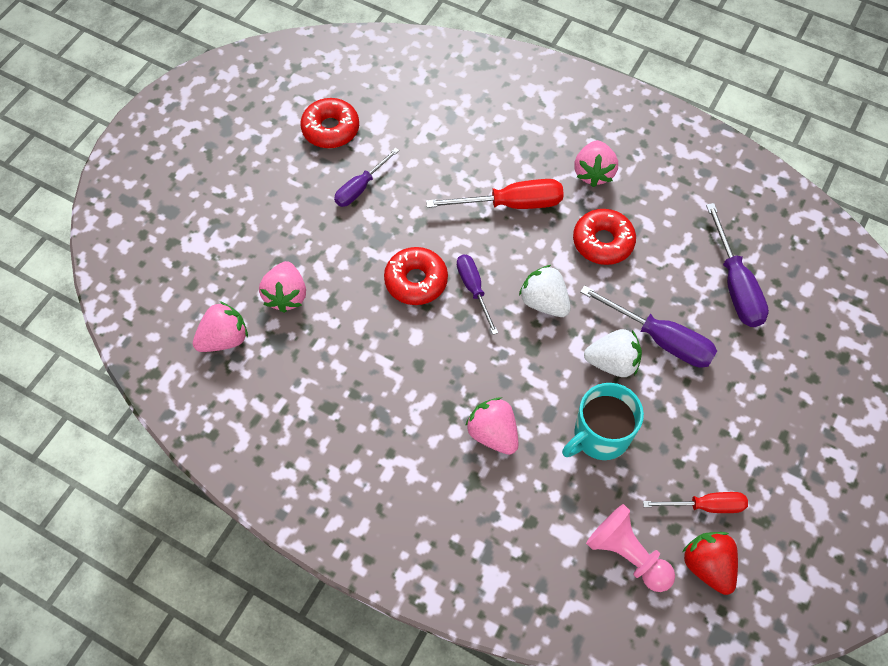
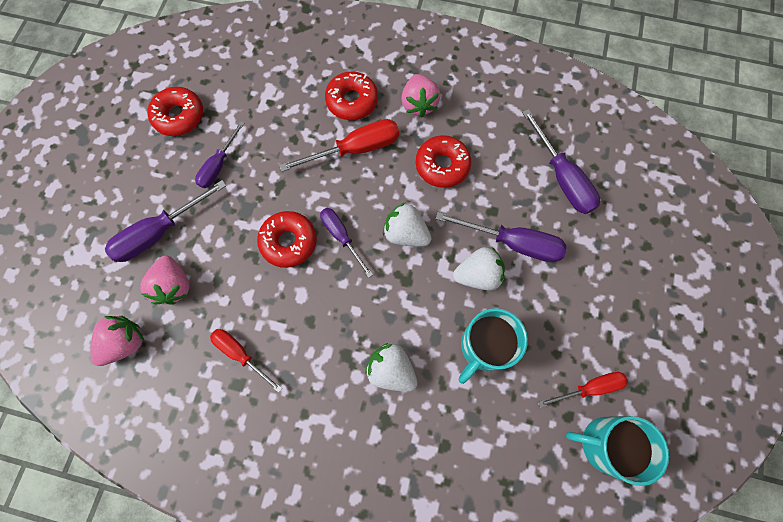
camera: 15 degrees left, 10 degrees up
(283, 240) = (160, 232): none -> purple screwdriver
(339, 379) = (241, 354): none -> red screwdriver
(493, 433) = (391, 370): pink strawberry -> white strawberry
(520, 153) = (352, 101): none -> red donut
(627, 554) = (535, 453): pink pawn -> none
(707, 565) = (605, 444): red strawberry -> turquoise mug

